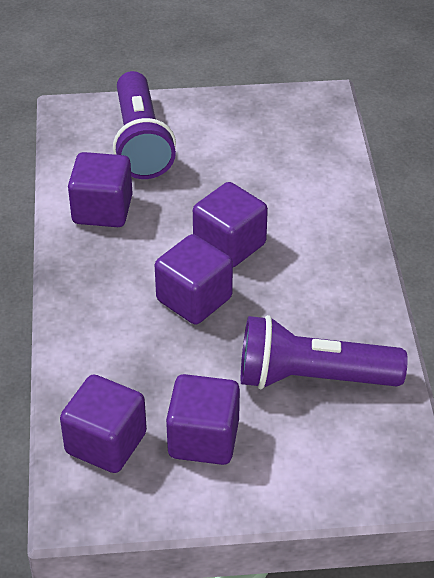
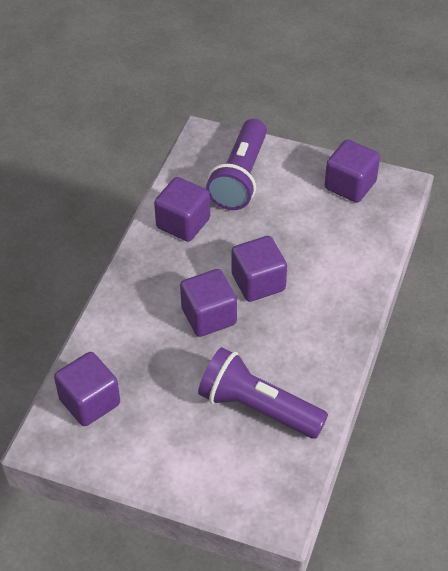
camera: 25 degrees right, 5 degrees up
(203, 439) = (156, 424): purple cube -> purple cube (350, 185)

